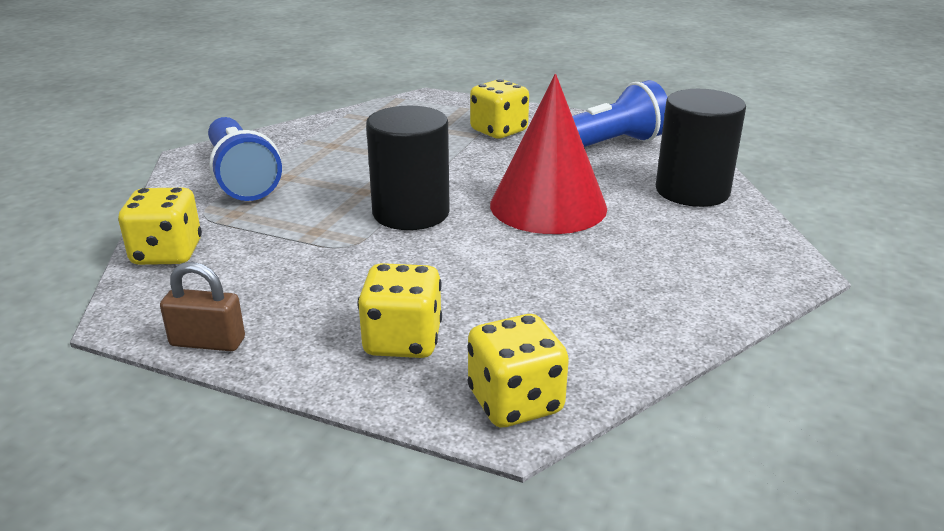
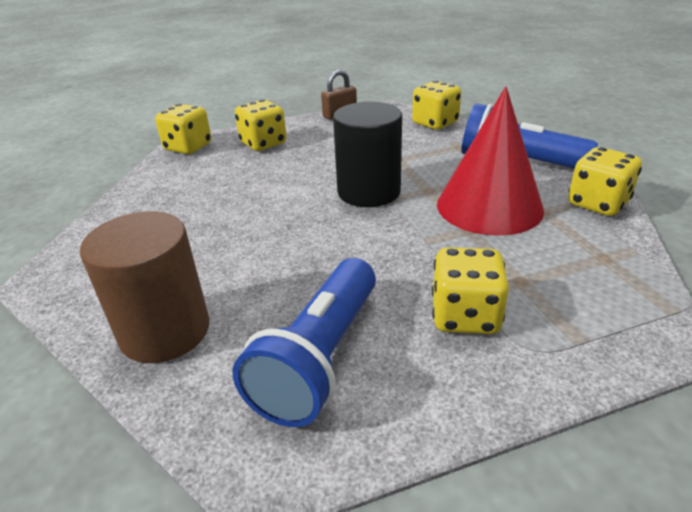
camera: 140 degrees right, 5 degrees up
(290, 134) = (597, 203): none -> yellow dice
(548, 206) = (285, 243): red cone -> red cone (489, 206)
(692, 191) = (165, 331): black cylinder -> brown cylinder

